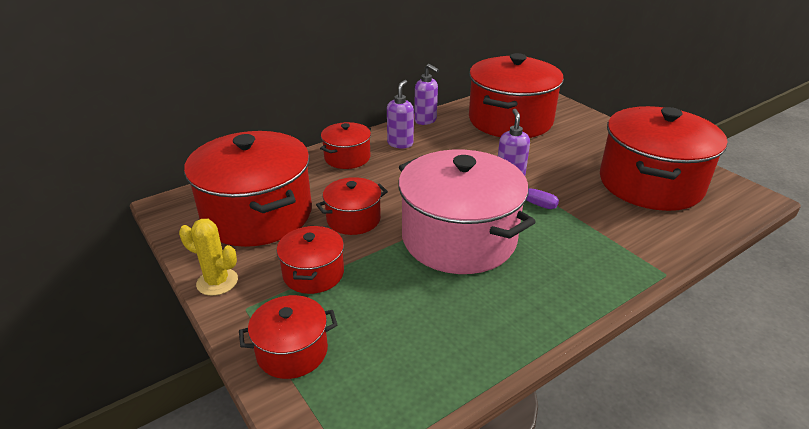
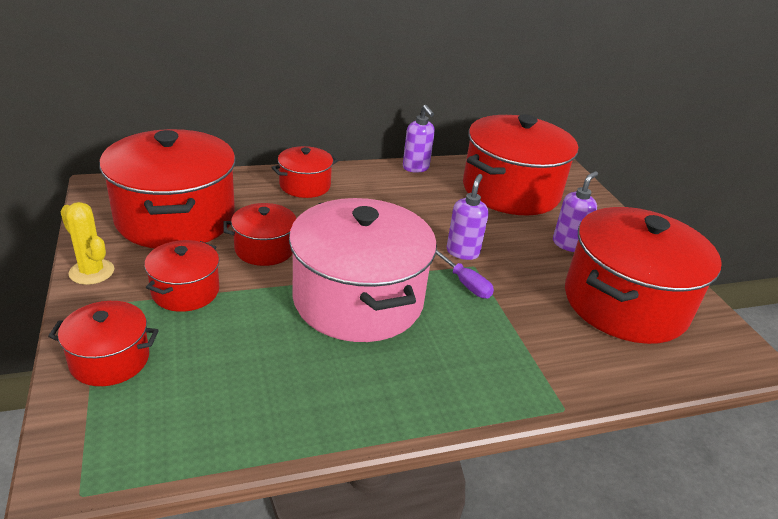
camera: 15 degrees right, 0 degrees up
(400, 143) = (370, 185): purple soap dispenser -> purple soap dispenser (568, 244)

